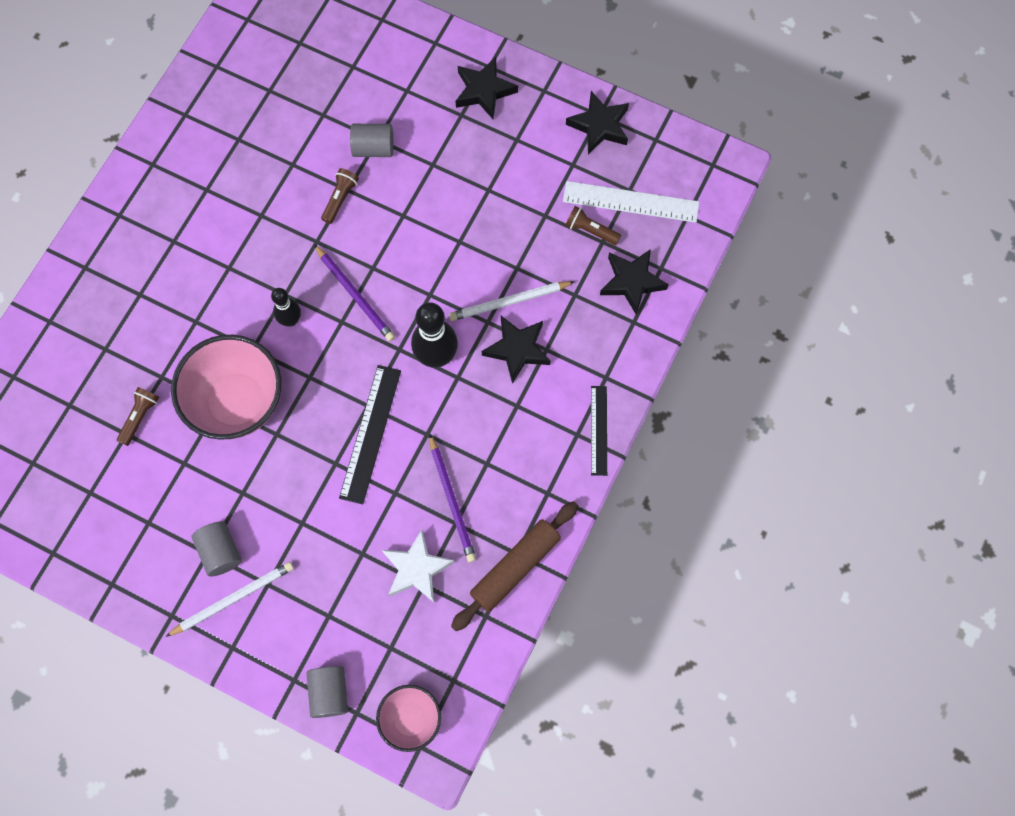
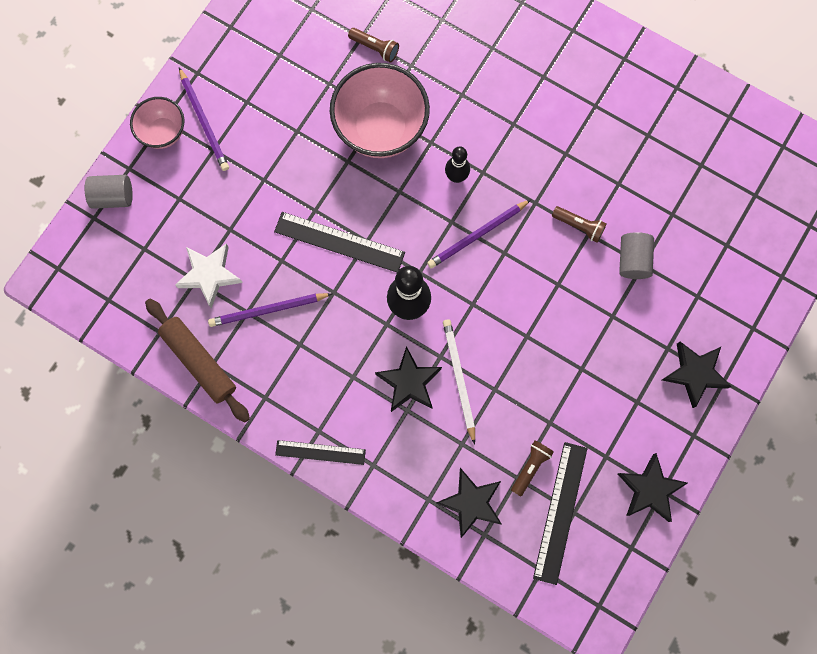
camera: 95 degrees right, 5 degrees up
(220, 552) = (246, 112): grey cylinder -> none
(233, 599) = (204, 121): white pencil -> purple pencil
(411, 719) = (81, 262): pink bowl -> pink bowl (163, 132)
(631, 201) = (560, 512): white ruler -> black ruler

